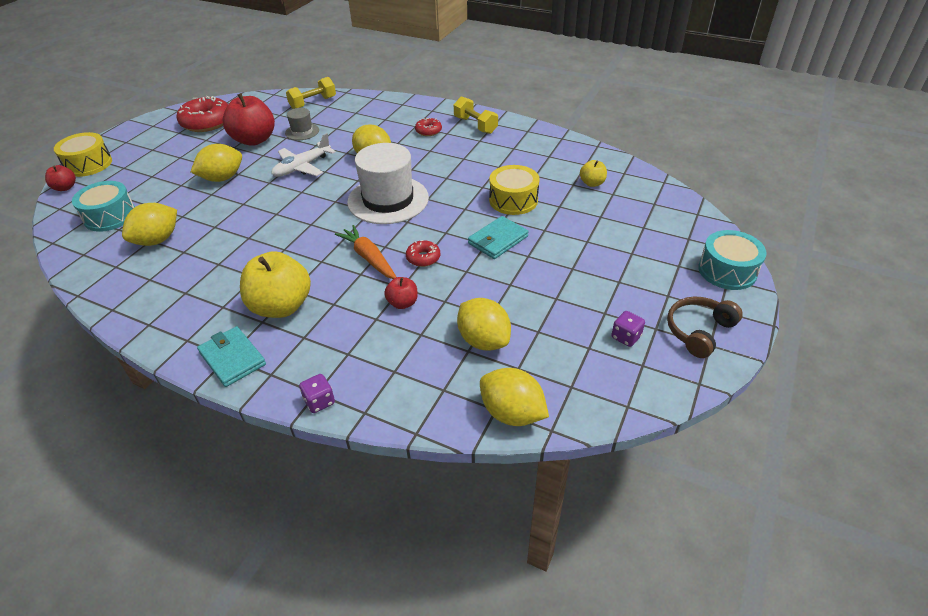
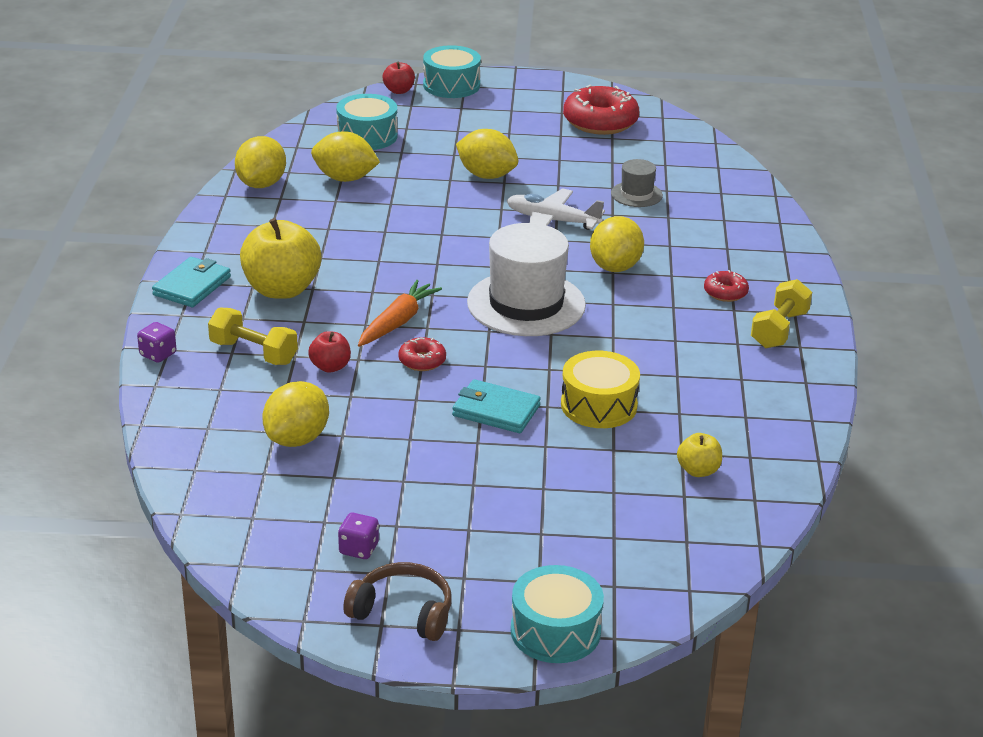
camera: 65 degrees right, 10 degrees down
(88, 164) = (451, 85): yellow drum -> turquoise drum
(254, 140) = (587, 167): red apple -> none
(313, 103) = (719, 179): yellow dumbbell -> yellow dumbbell (253, 353)
(512, 413) = (194, 481): yellow lemon -> yellow lemon (261, 184)

